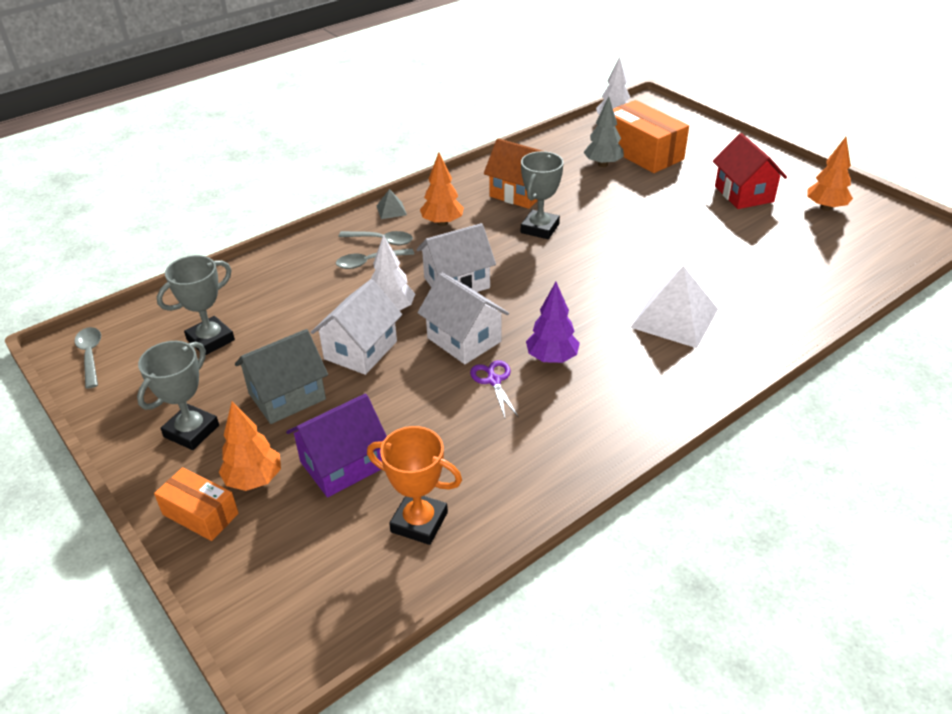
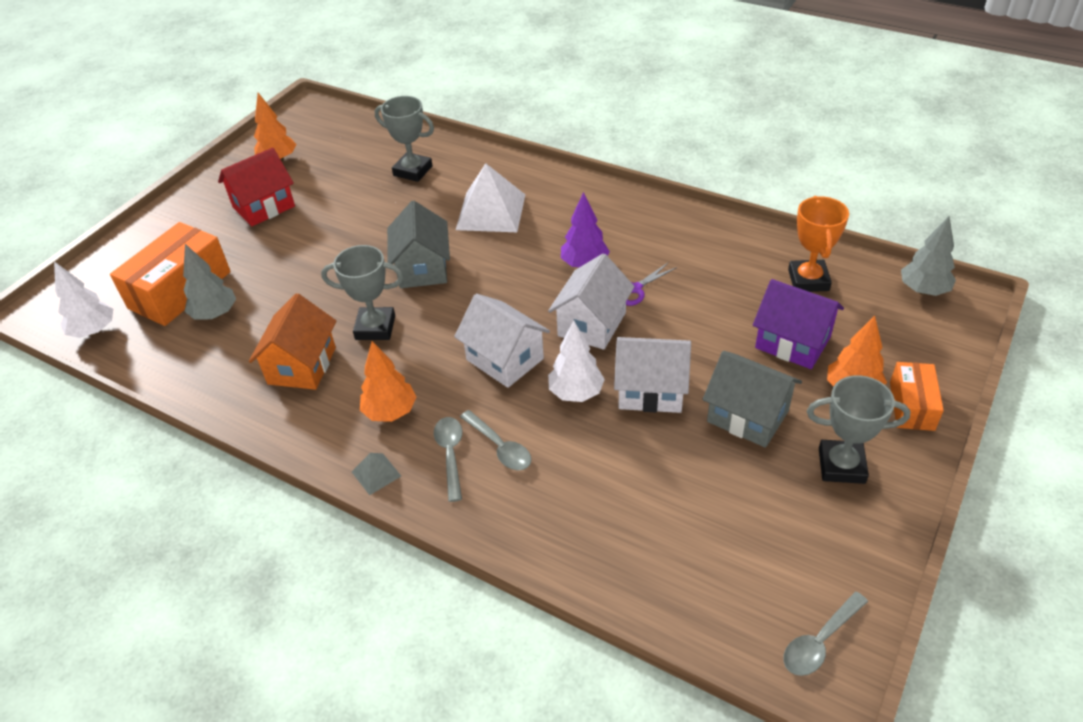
camera: 110 degrees left, 5 degrees up
(210, 340) = (715, 528): grey trophy -> grey trophy (413, 171)
(329, 626) = (923, 290): none -> grey tree
(603, 262) = (422, 268): none -> grey house

